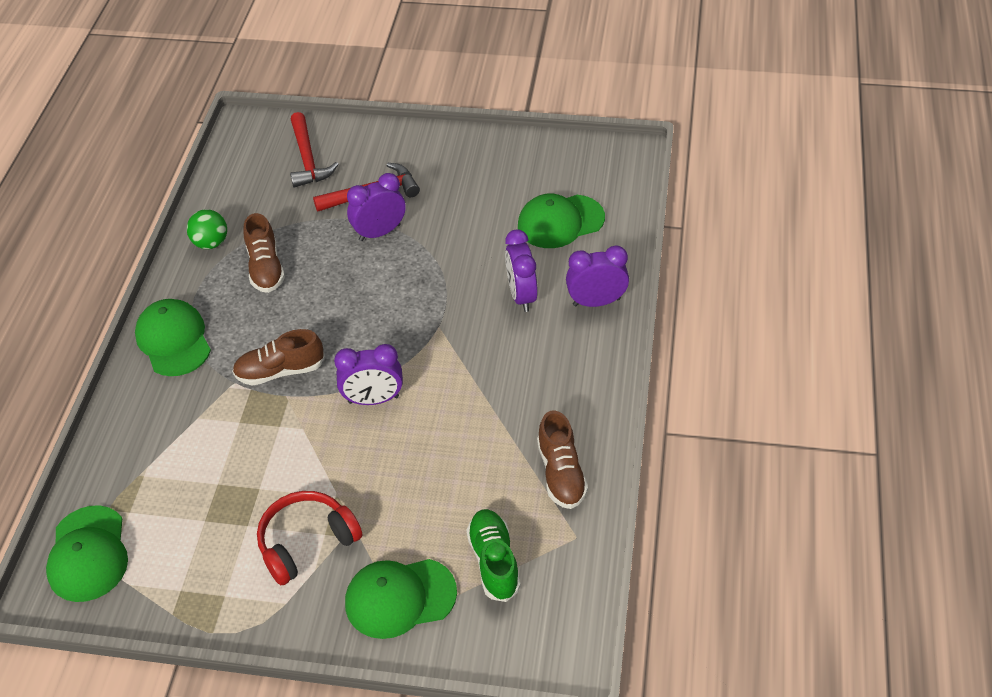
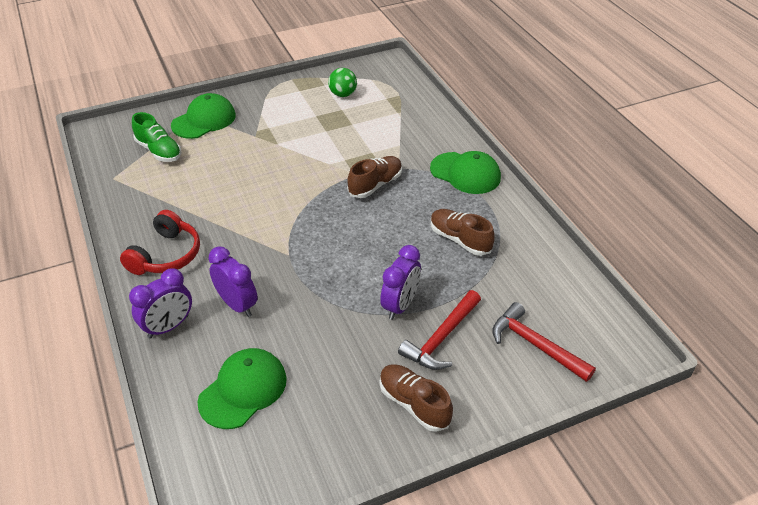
camera: 145 degrees right, 5 degrees down
(88, 554) = (386, 79): green cap -> none
(211, 243) = (522, 239): green ball -> green ball (343, 94)
(307, 542) = (275, 121): red headphones -> red headphones (166, 255)
(373, 400) = (297, 194): purple clock -> none
(561, 473) = (139, 204): brown shoe -> brown shoe (414, 404)

